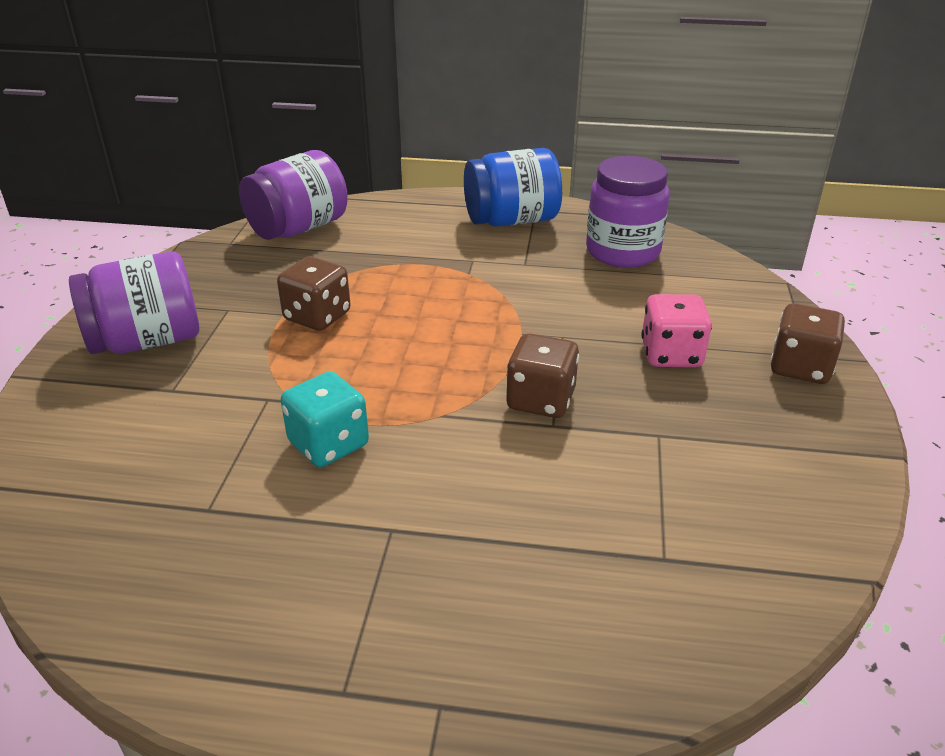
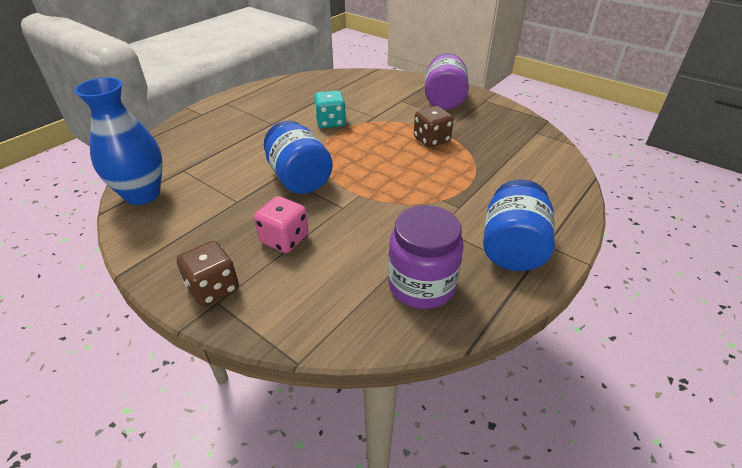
camera: 120 degrees right, 5 degrees up
(298, 228) = (545, 156): purple jar -> none
(541, 400) = (299, 178): brown dice -> blue jar
(777, 561) = (142, 194): none -> blue vase

